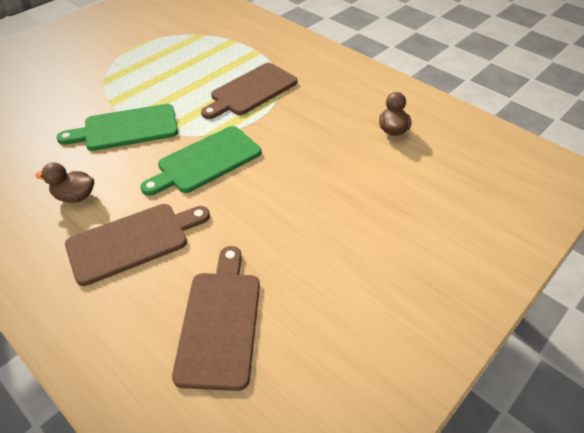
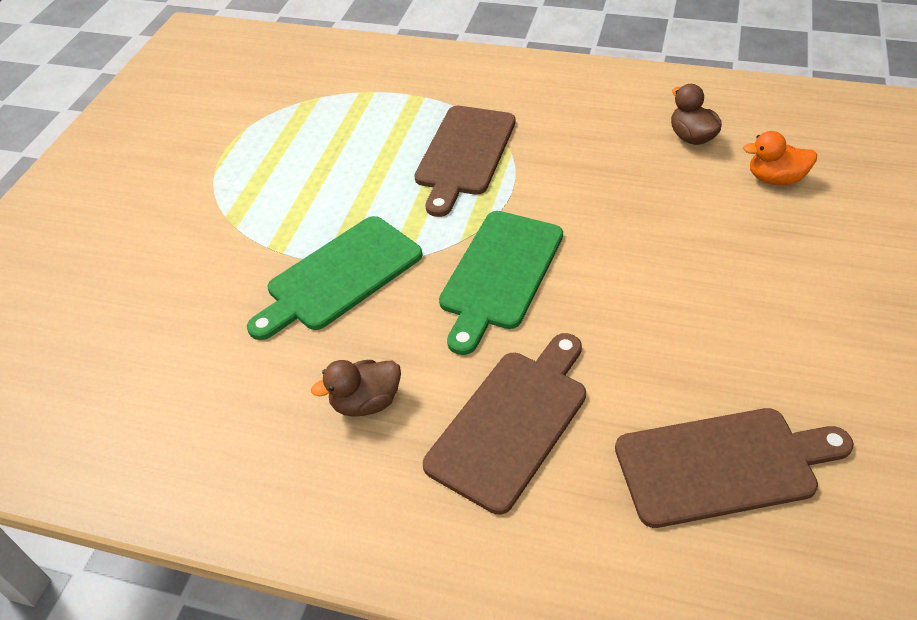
camera: 25 degrees left, 0 degrees up
(220, 322) = (723, 465): brown cutting board -> brown cutting board turned 105 degrees clockwise
(421, 174) = (775, 179): none -> orange duck

